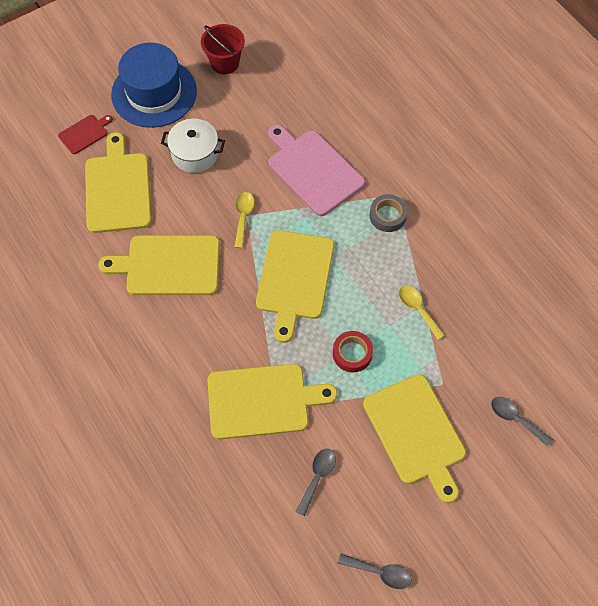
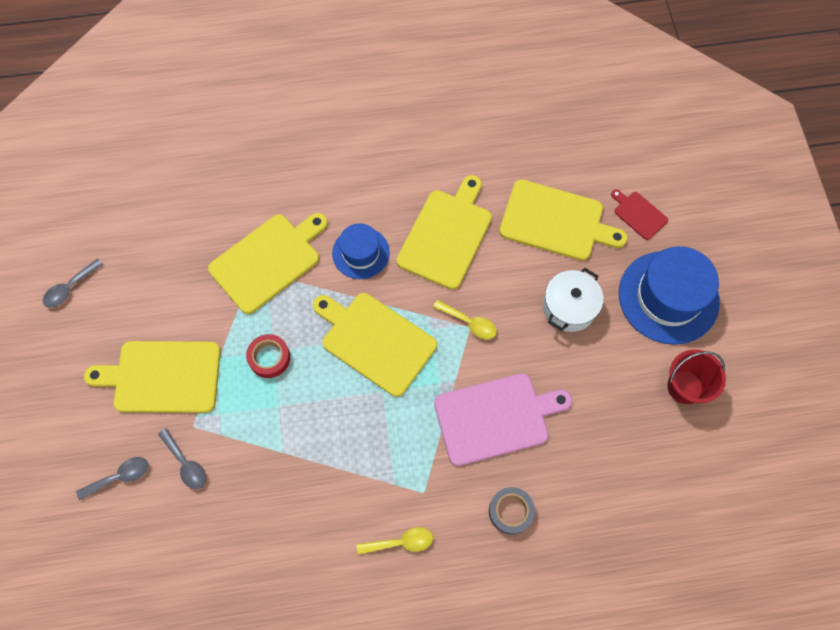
camera: 115 degrees right, 5 degrees up
(85, 133) = (639, 214): red cutting board -> red cutting board turned 150 degrees clockwise
(218, 326) = (360, 253): none -> blue hat
(262, 401) = (268, 261): yellow cutting board -> yellow cutting board turned 150 degrees counterclockwise
(317, 477) = (175, 275): grey spoon -> grey spoon (186, 464)
(387, 216) = (402, 469): grey tape -> grey tape (510, 511)
(417, 309) = (280, 443): yellow spoon -> yellow spoon (401, 542)

